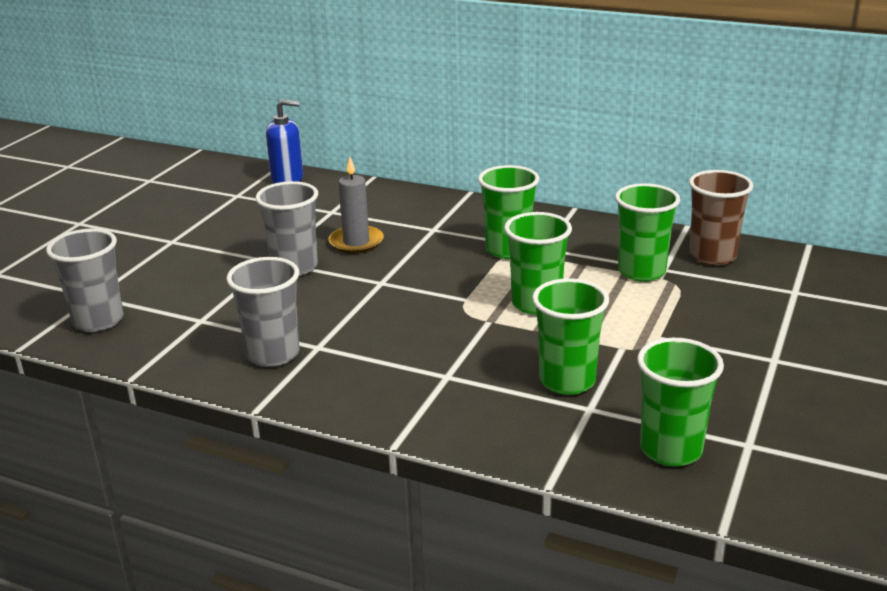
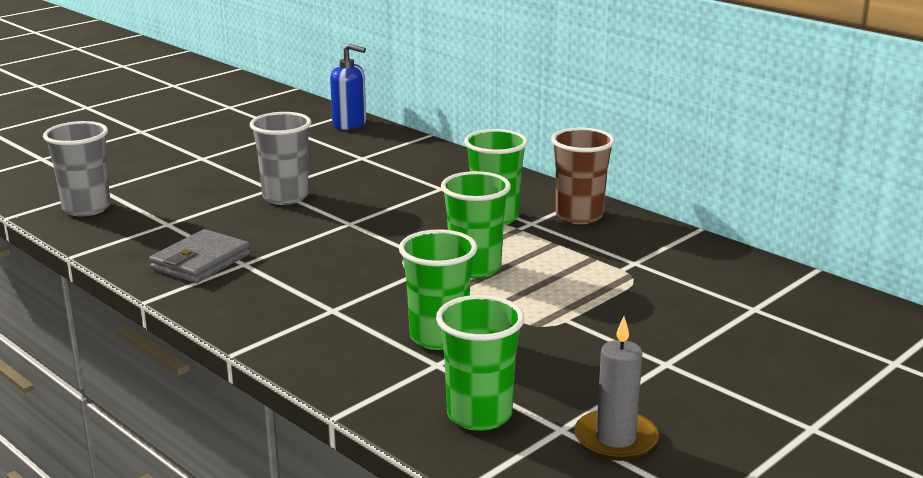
camera: 20 degrees right, 5 degrees down
(273, 354) = (200, 262): grey cup -> grey wallet
(356, 242) = (359, 186): grey candle -> grey candle (615, 439)
(641, 272) = (609, 260): green cup -> none
(712, 256) = (698, 260): brown cup -> brown cup (579, 216)

